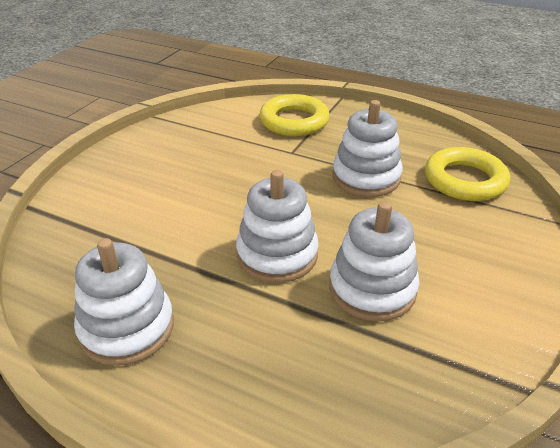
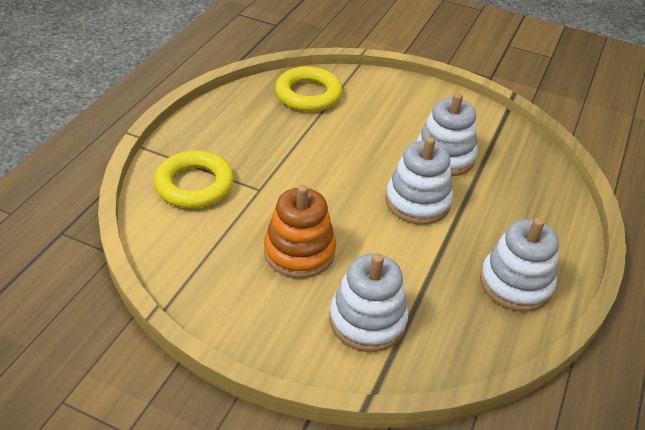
camera: 95 degrees left, 5 degrees up
(205, 173) = (299, 252): none -> orange stacking toy
(366, 177) = (305, 145): white stacking toy -> white stacking toy (367, 320)

